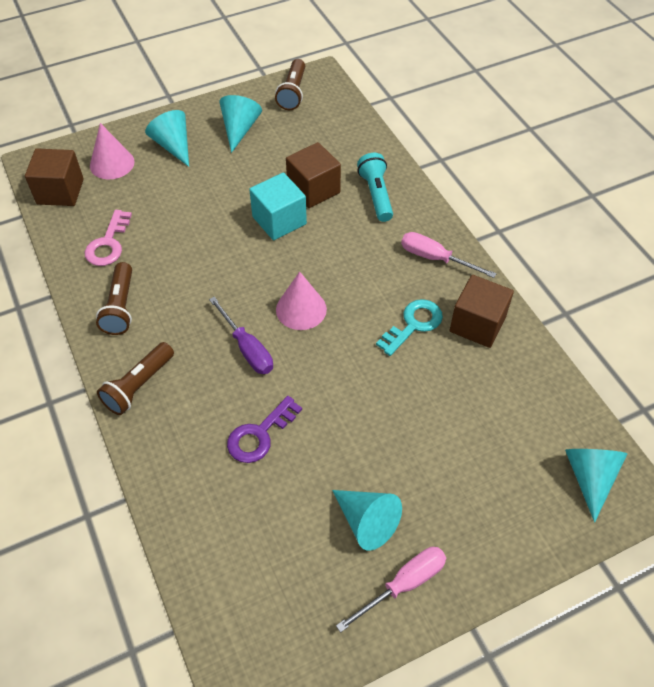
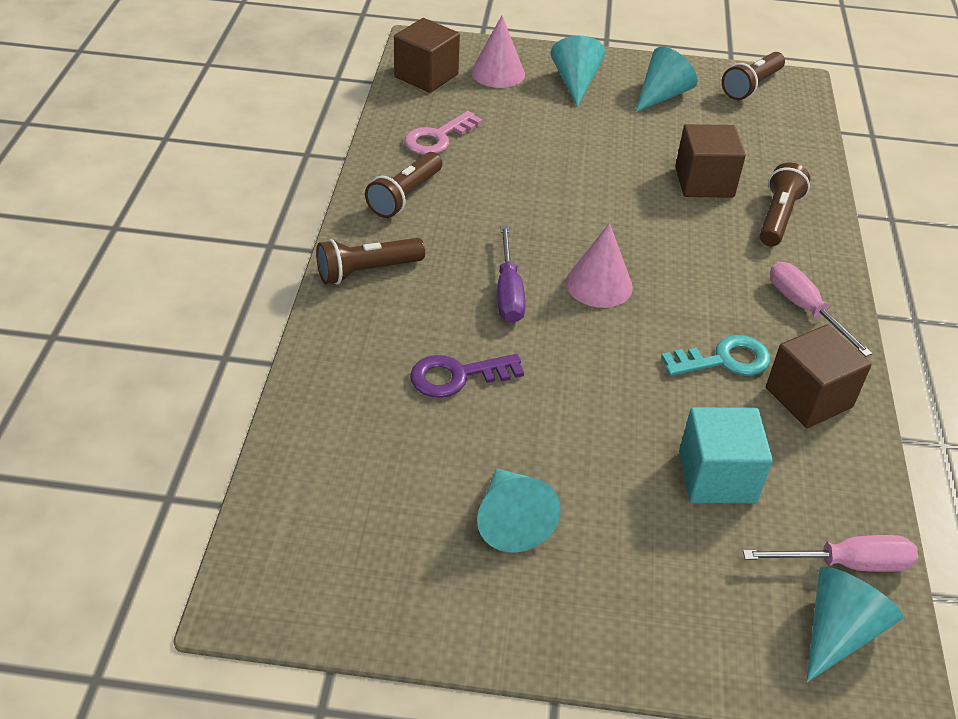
camera: 30 degrees right, 10 degrees down
(279, 220) = (640, 194): turquoise cube -> turquoise cube (717, 477)
(376, 195) = (777, 217): turquoise flashlight -> brown flashlight
(403, 584) = (504, 605): pink screwdriver -> pink screwdriver (846, 563)

